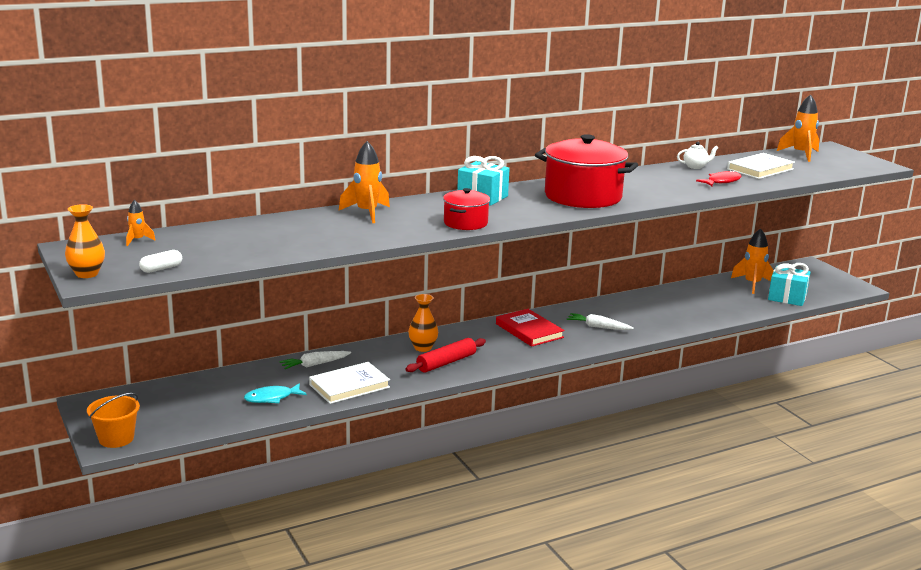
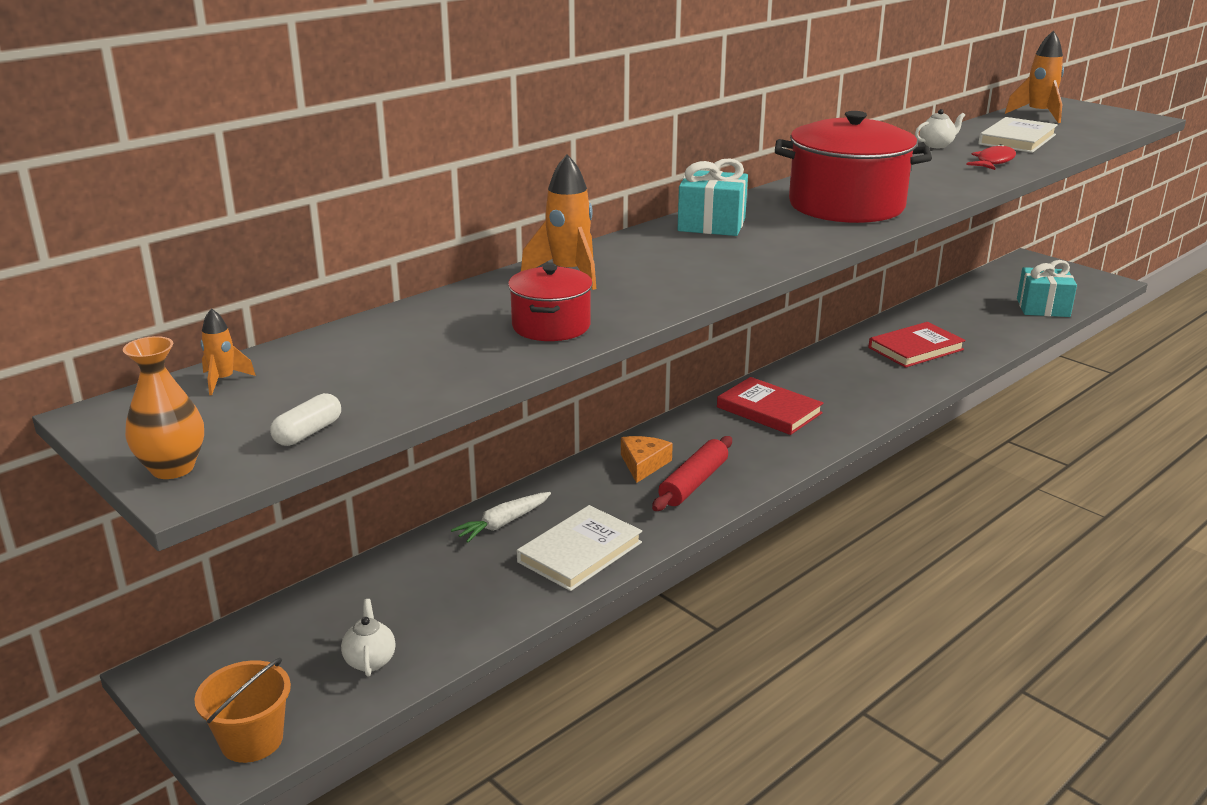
camera: 15 degrees left, 5 degrees up
(197, 416) = (370, 660): none -> white teapot
(272, 398) = (473, 599): turquoise fish -> none
(423, 348) = (643, 464): orange vase -> orange cheese
(465, 223) = (730, 269): red pot -> red pot (551, 326)
(598, 327) = (853, 389): white carrot -> none
(665, 309) = (915, 348): none -> red book
(752, 284) = (988, 296): orange rocket -> none

